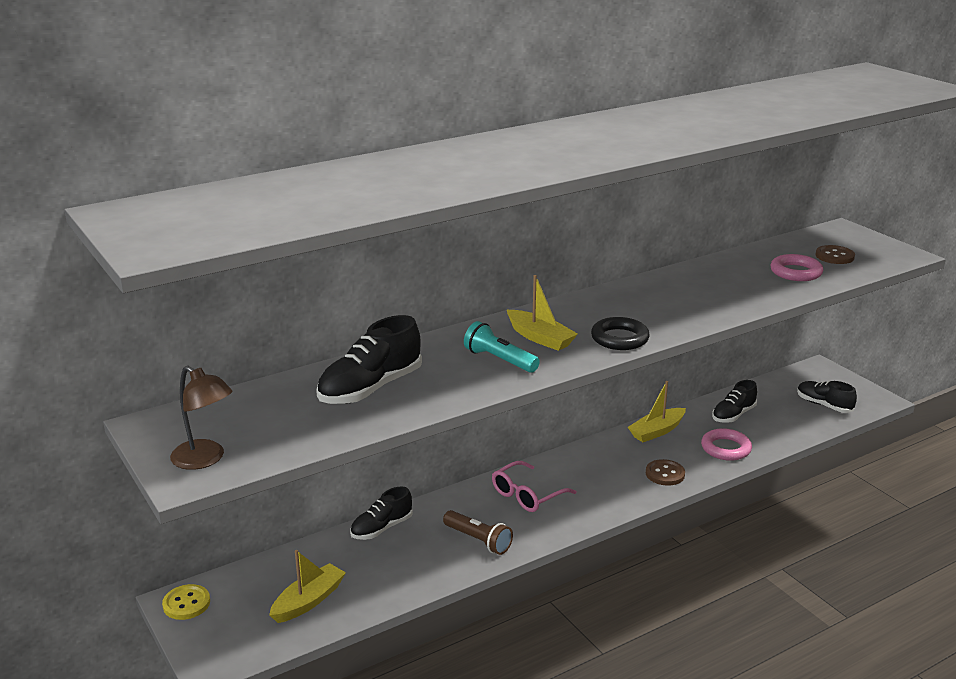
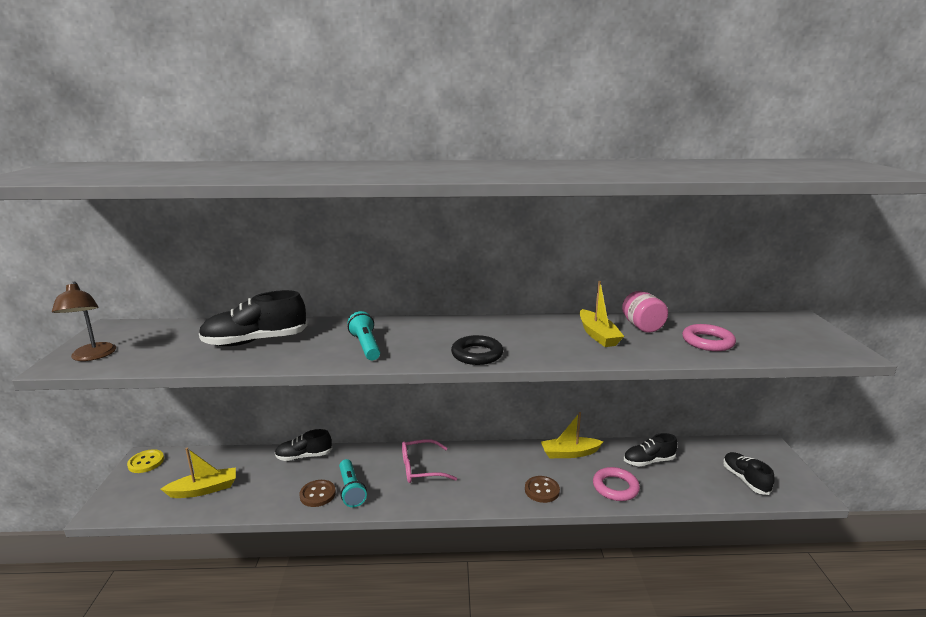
camera: 30 degrees right, 5 degrees down
(478, 540) = (351, 490): brown flashlight -> turquoise flashlight
(540, 338) = (418, 338): yellow boat -> yellow boat (598, 335)
(727, 270) = (642, 326): none -> pink jar
(834, 256) = (765, 337): brown button -> brown button (317, 494)

